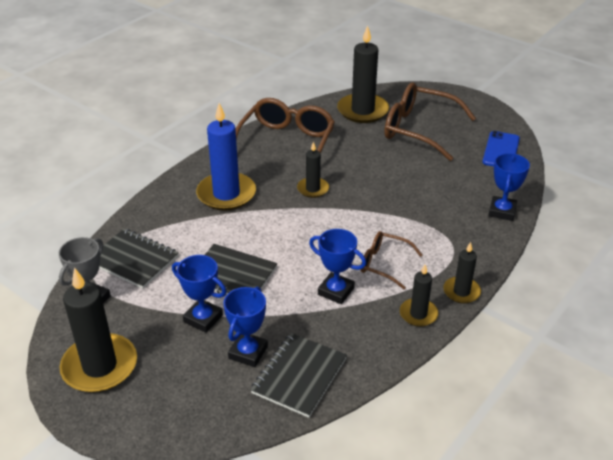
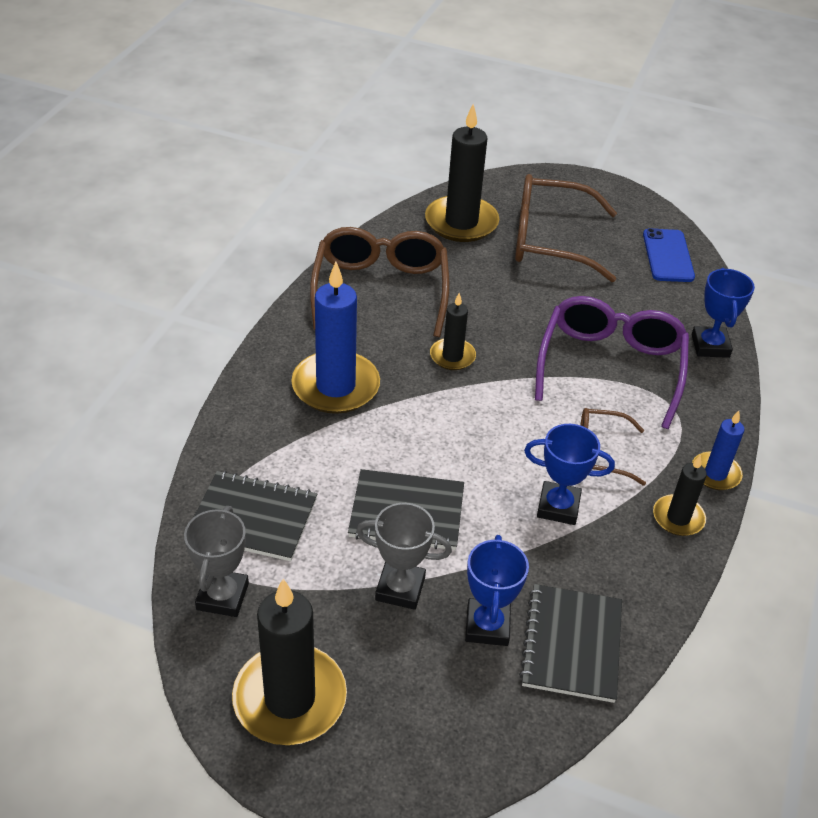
camera: 20 degrees left, 5 degrees up
(203, 318) = (400, 588): blue trophy -> grey trophy
(420, 213) = (610, 367): none -> purple glasses
(461, 292) = (715, 473): black candle -> blue candle

